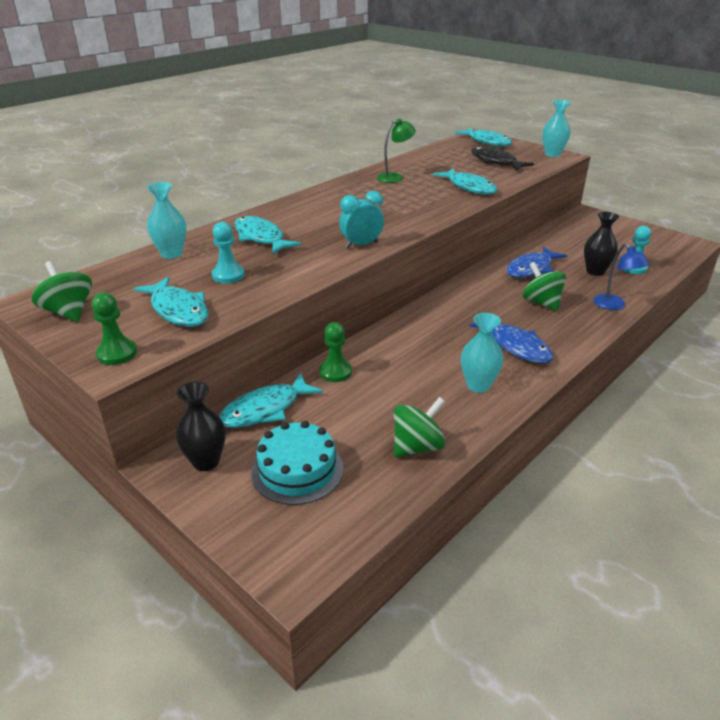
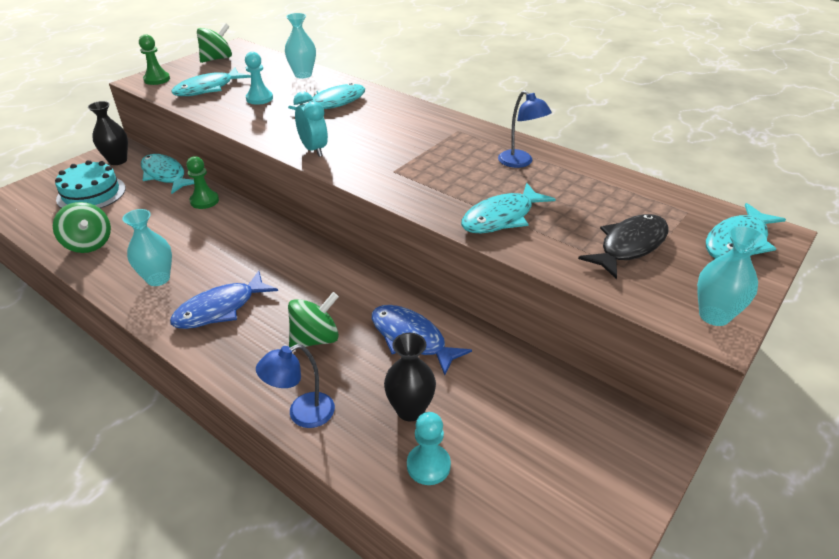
camera: 85 degrees right, 5 degrees up
(395, 177) = (520, 162): green lamp -> blue lamp

